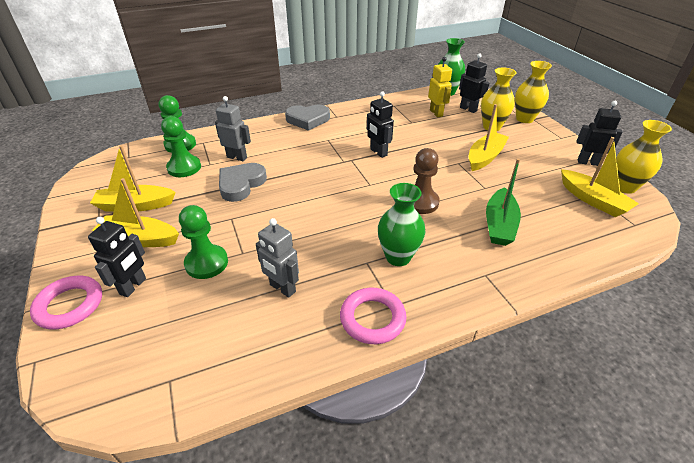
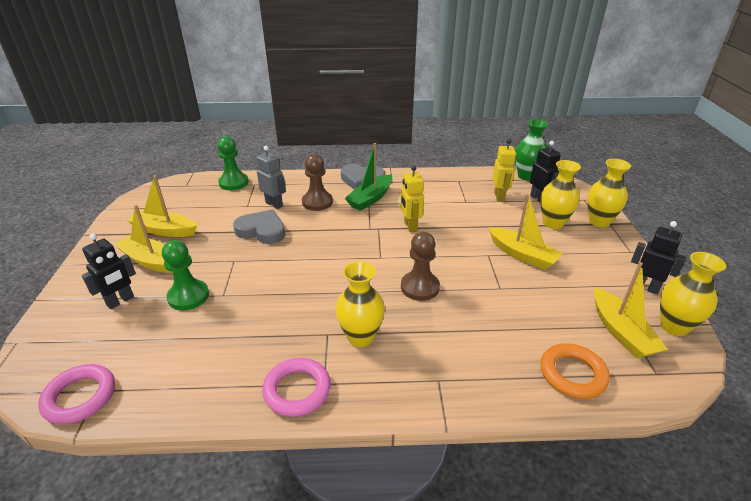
camera: 20 degrees right, 5 degrees down
(70, 305) = (66, 304): pink ring -> pink ring (80, 397)
(184, 167) = (224, 205): green pawn -> none
(241, 184) = (262, 231): grey heart -> grey heart turned 60 degrees clockwise
(278, 147) = (317, 202): none -> brown pawn
(282, 288) = (236, 337): grey robot -> none
(378, 152) = (410, 226): black robot -> yellow robot
(398, 257) = (360, 337): green vase -> yellow vase
(485, 157) = (522, 255): yellow boat -> yellow boat turned 75 degrees clockwise
(499, 225) = (489, 332): green boat -> green boat (370, 199)
(580, 241) = (572, 374): none -> orange ring

